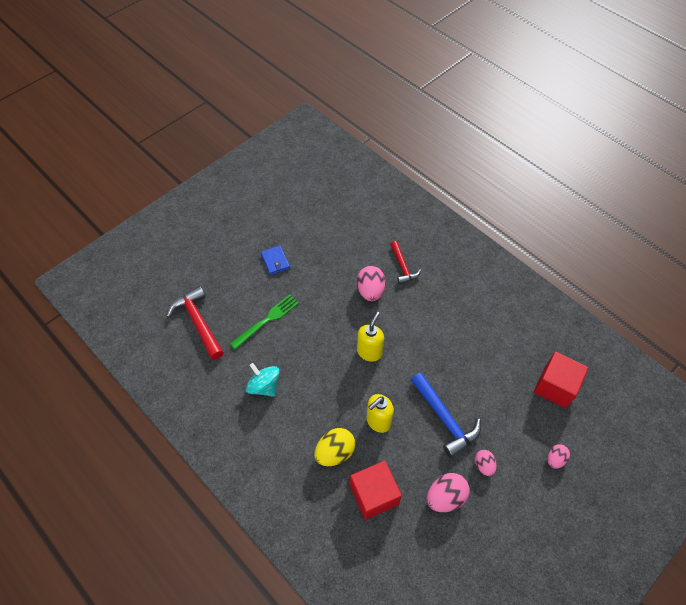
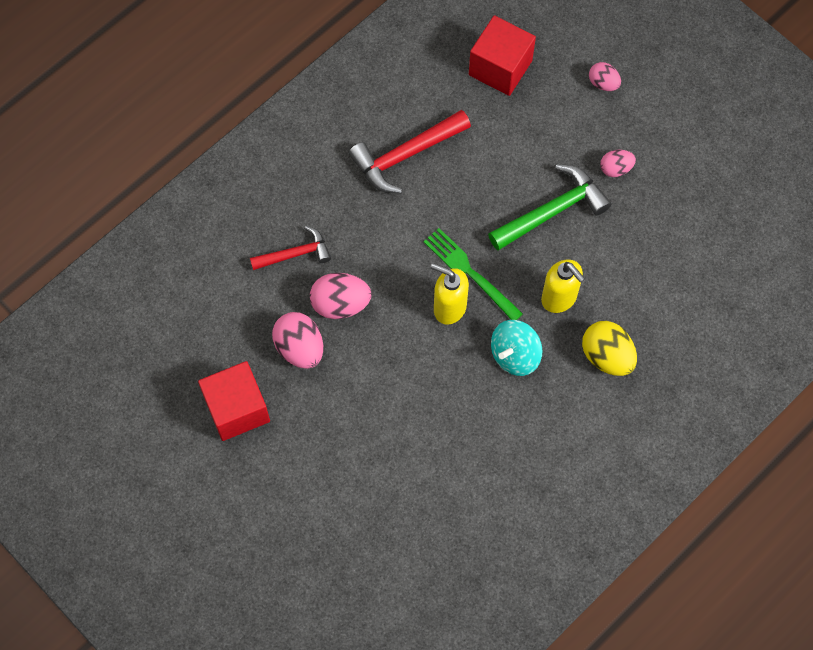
camera: 90 degrees left, 10 degrees up
(198, 322) = (397, 572): red hammer -> red hammer (406, 155)
(264, 386) = (508, 459): turquoise spinning top -> turquoise spinning top (515, 355)
(267, 320) = (393, 461): green fork -> green fork (469, 272)
(275, 261) = (278, 455): blue wallet -> none
(374, 495) = (662, 306): red cube -> red cube (237, 409)
(445, 419) = (552, 211): blue hammer -> green hammer
(445, 497) = (660, 219): pink egg -> pink egg (300, 348)

